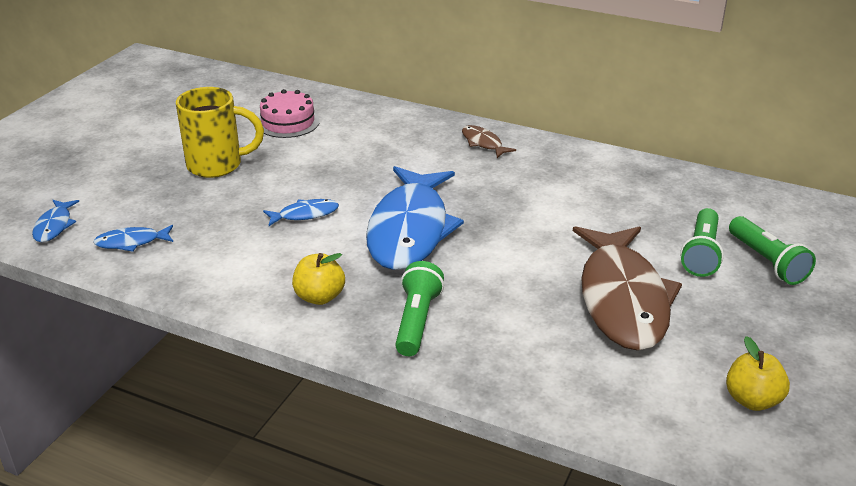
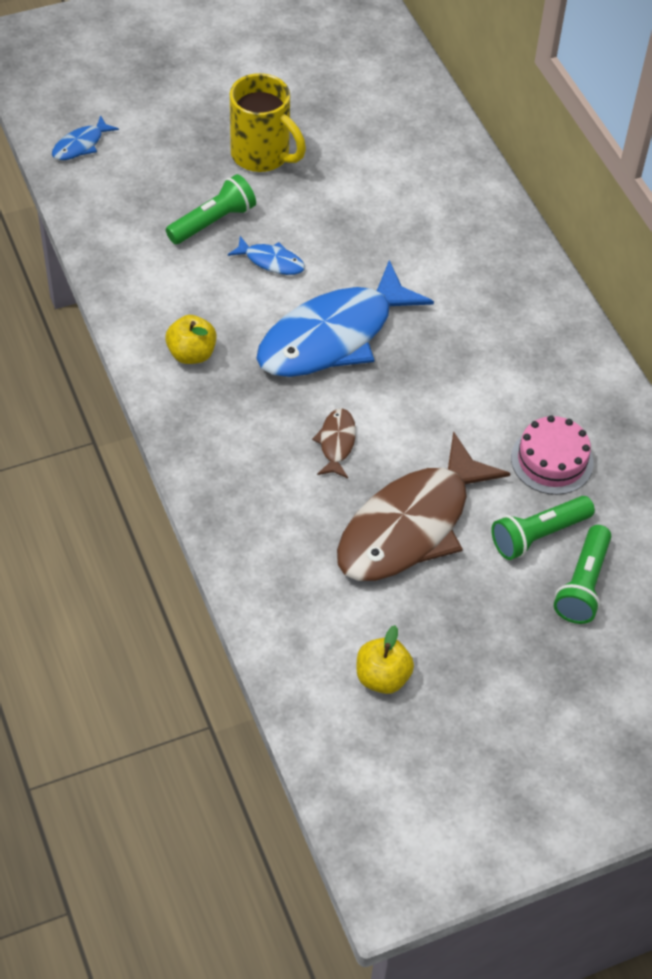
camera: 40 degrees right, 20 degrees up
(131, 242) = (117, 201): blue fish -> none
(288, 122) = (376, 139): pink cake -> pink cake (552, 460)
(416, 321) = (234, 427): green flashlight -> green flashlight (213, 221)
(483, 143) = (517, 282): brown fish -> brown fish (336, 443)

